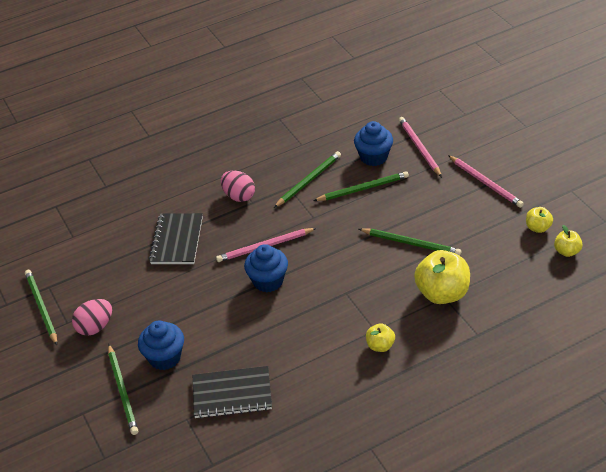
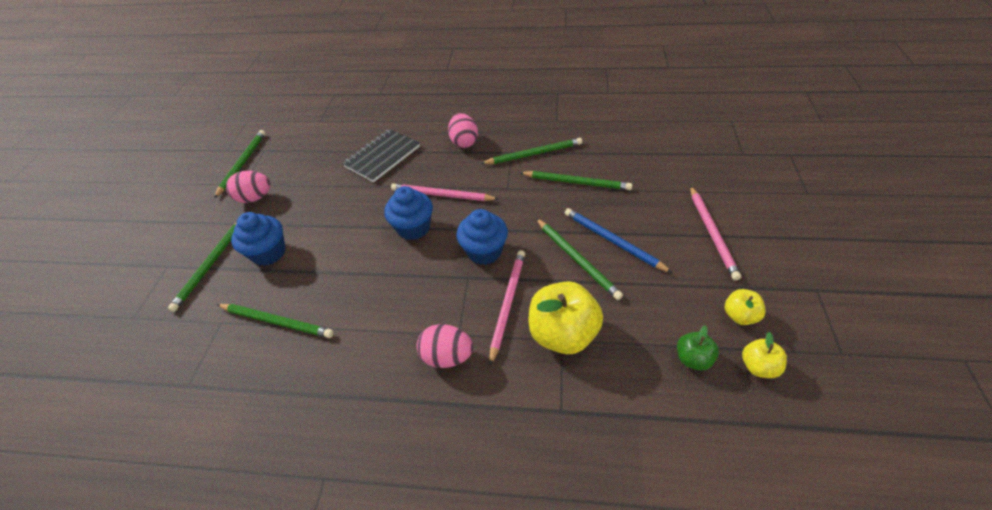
camera: 35 degrees right, 5 degrees up
(232, 394) = (277, 321): black notebook -> green pencil
(373, 157) = (612, 157): blue cupcake -> blue cupcake (484, 251)
(380, 346) = (447, 356): yellow apple -> pink egg
(419, 148) = (666, 167): pink pencil -> pink pencil (507, 303)
(425, 219) = (612, 241): none -> blue pencil
(529, 266) = (693, 359): none -> green apple

